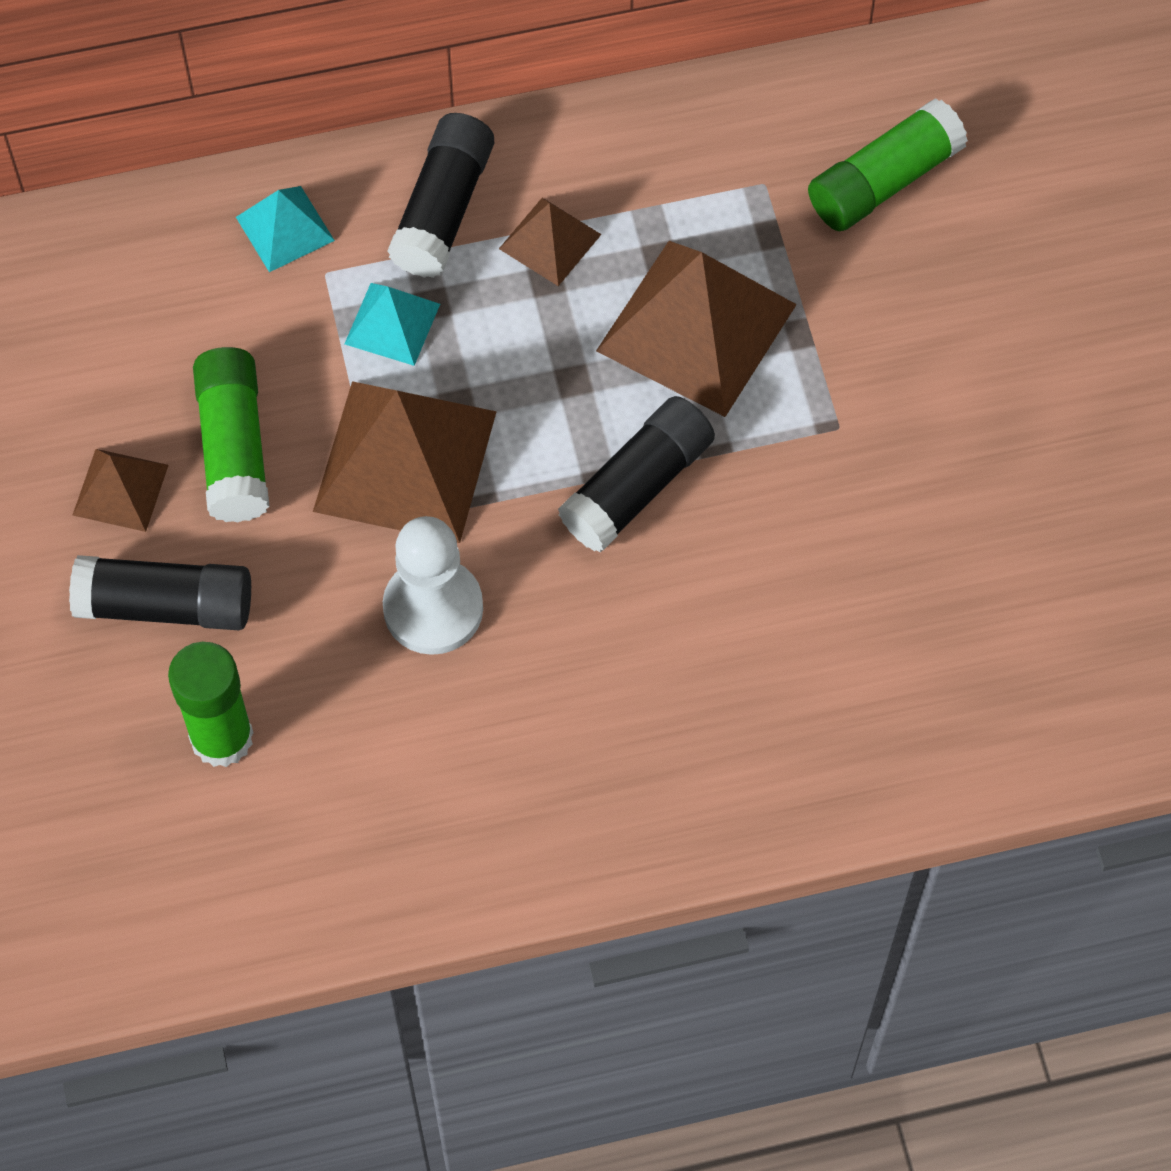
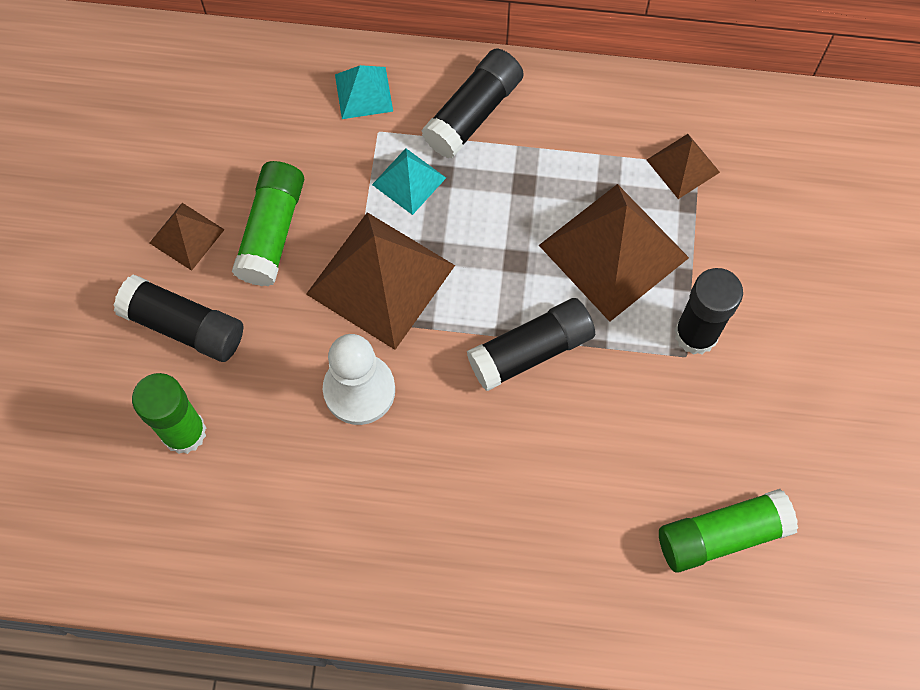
camera: 20 degrees right, 5 degrees up
(550, 241) = (536, 158): brown pyramid -> brown pyramid (683, 165)
(841, 396) = (696, 334): none -> black glue stick
(884, 181) = (782, 190): green glue stick -> green glue stick (722, 535)

